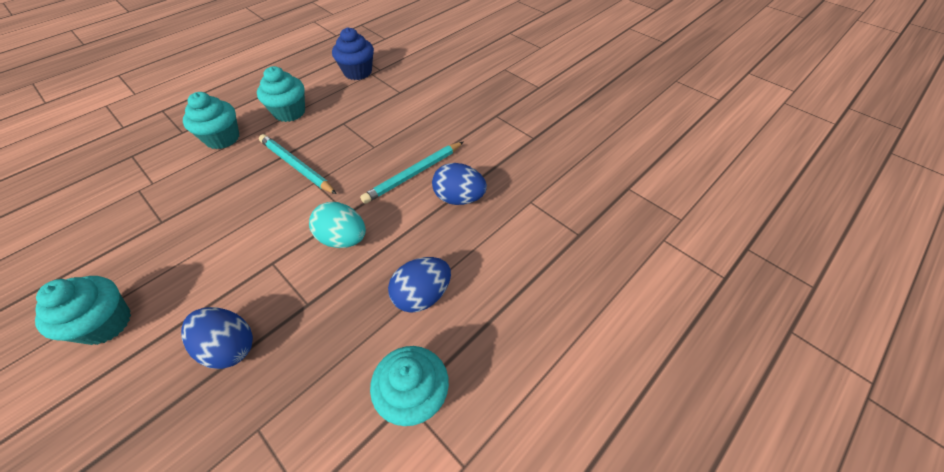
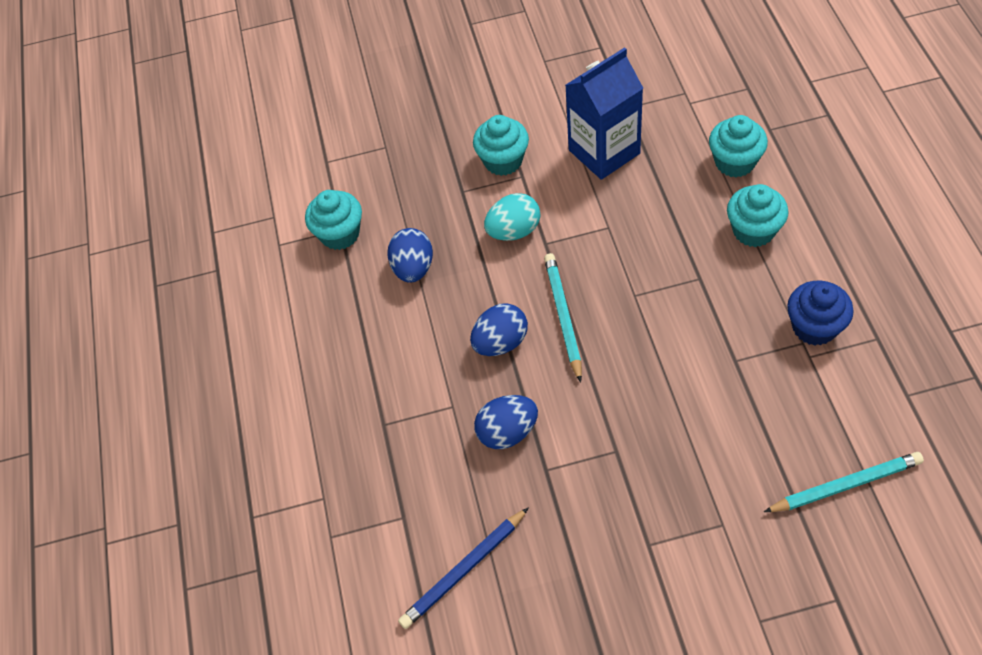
camera: 130 degrees right, 5 degrees up
(106, 323) = (531, 74): turquoise cupcake -> turquoise cupcake (503, 161)
(226, 215) = (604, 152): none -> blue carton
(229, 347) = (458, 139): blue egg -> blue egg (507, 432)
(296, 166) = (644, 217): turquoise pencil -> turquoise pencil (846, 485)
(627, 145) = (463, 570): none -> blue pencil

